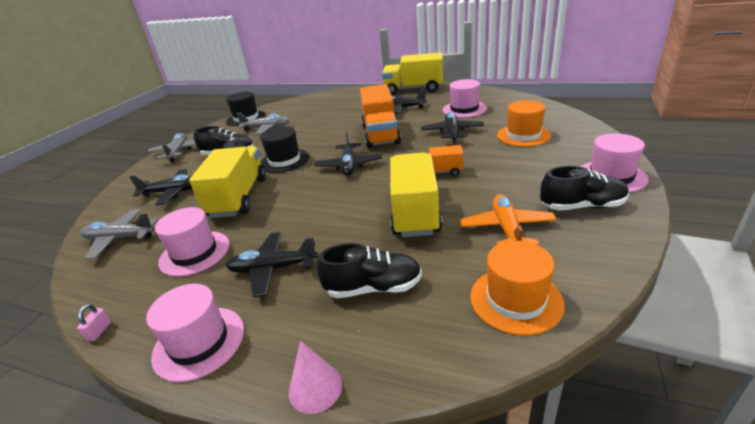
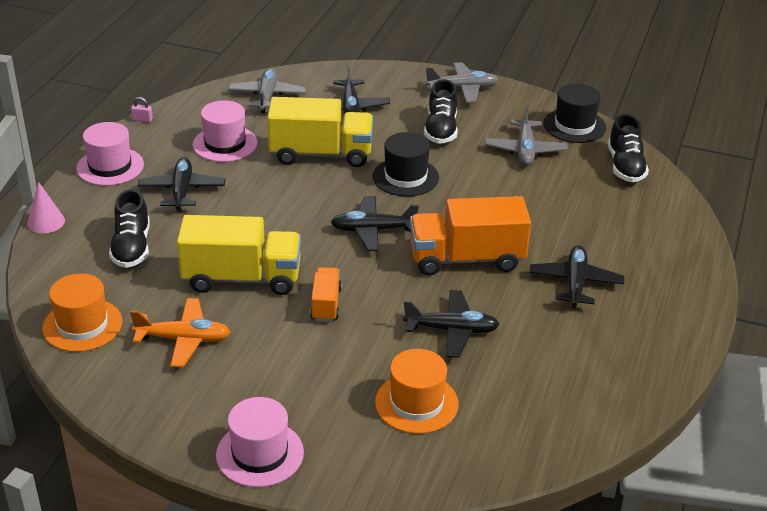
camera: 85 degrees right, 5 degrees up
(414, 89) = (680, 305): yellow truck -> none
(464, 109) = (551, 356): pink hat -> none
(582, 206) = (202, 406): black shoe -> black shoe (625, 167)

